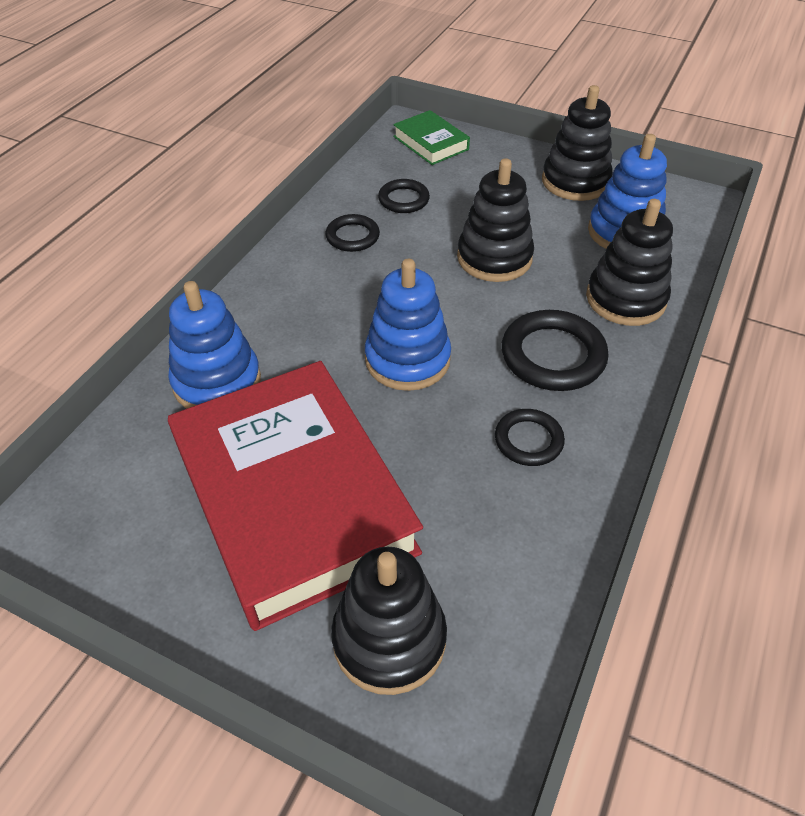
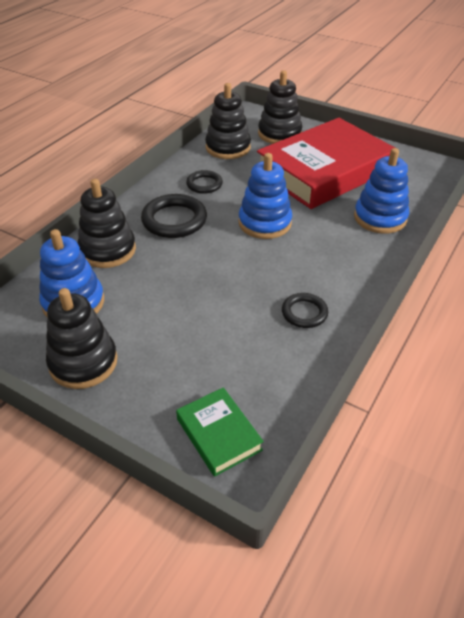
camera: 175 degrees left, 5 degrees down
(293, 497) = (324, 171): red book -> red book turned 75 degrees clockwise
(403, 199) = (257, 350): black ring -> none
(494, 258) = (190, 286): black stacking toy -> black stacking toy (228, 147)

